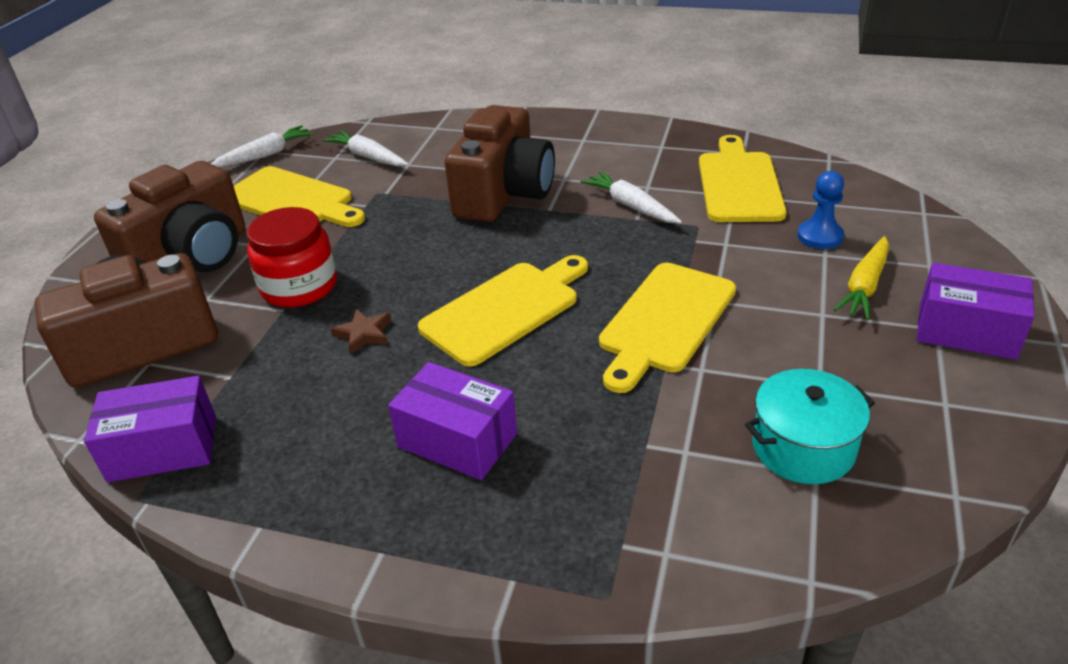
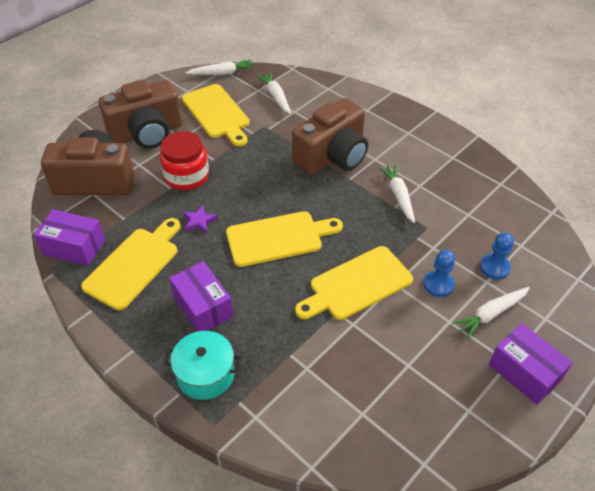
camera: 25 degrees right, 10 degrees up
(363, 334) = (199, 221): brown star -> purple star
(739, 184) = (477, 207): yellow cutting board -> yellow cutting board (134, 265)
(770, 280) = (438, 284): none -> blue pawn
(803, 447) = (368, 396): turquoise pot -> turquoise pot (205, 374)
(864, 286) = (490, 314): yellow carrot -> white carrot

